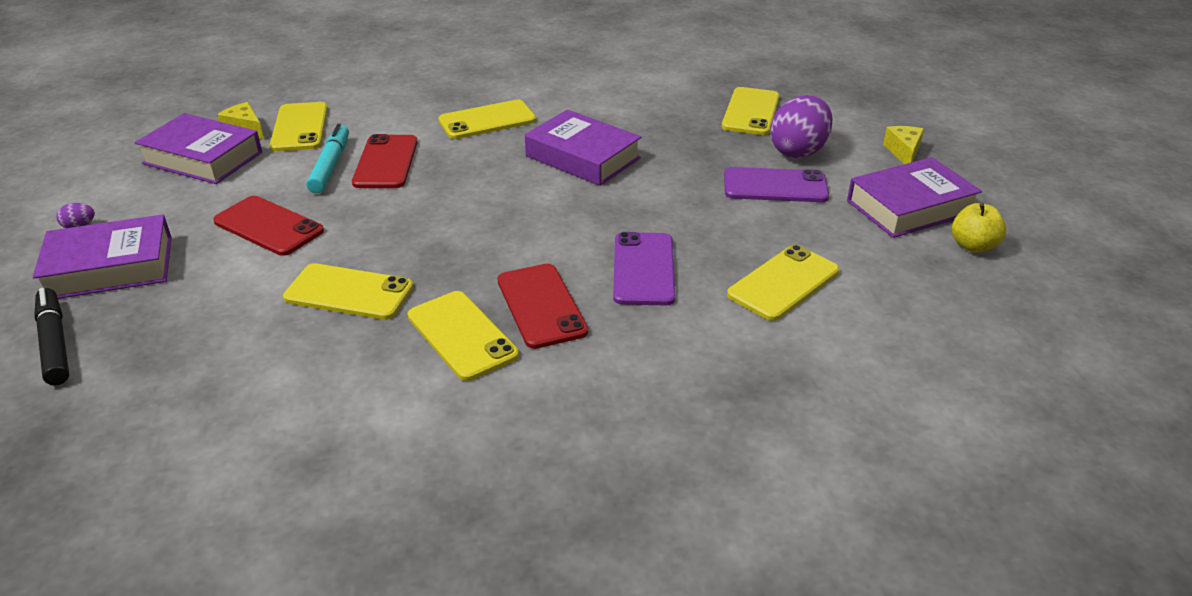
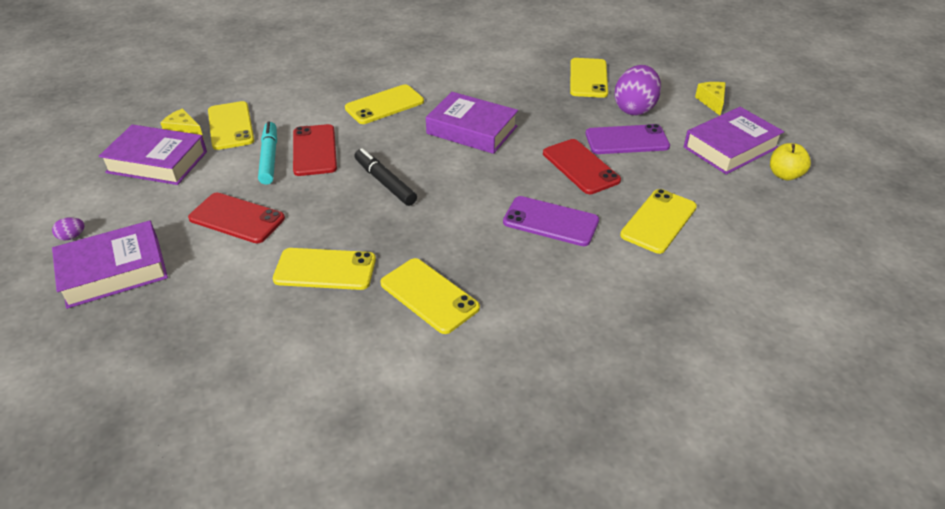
camera: 10 degrees left, 5 degrees up
(55, 343) = (91, 346): black marker -> black marker (385, 182)
(541, 306) = (483, 262): red phone -> red phone (580, 167)
(643, 269) = (550, 222): purple phone -> purple phone turned 60 degrees counterclockwise

